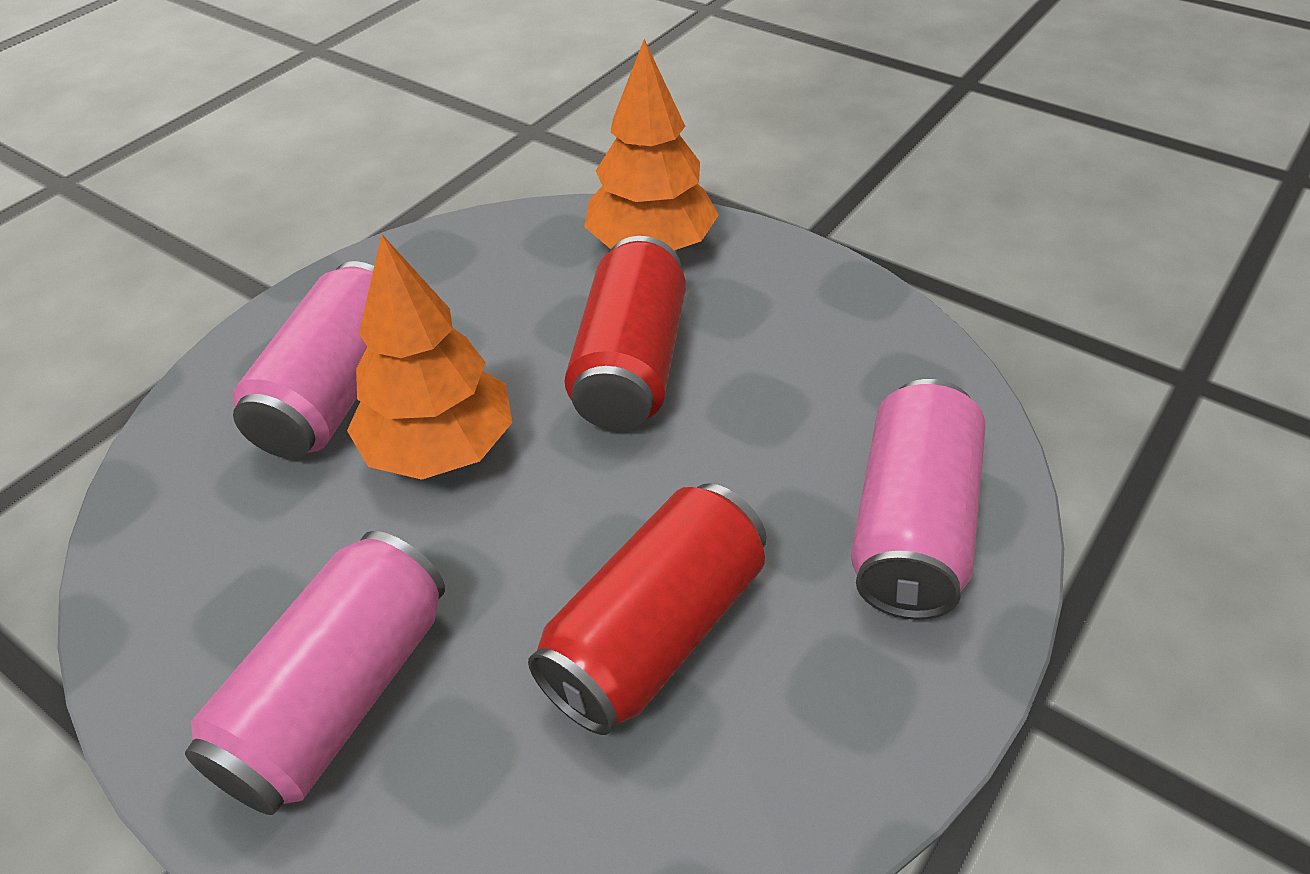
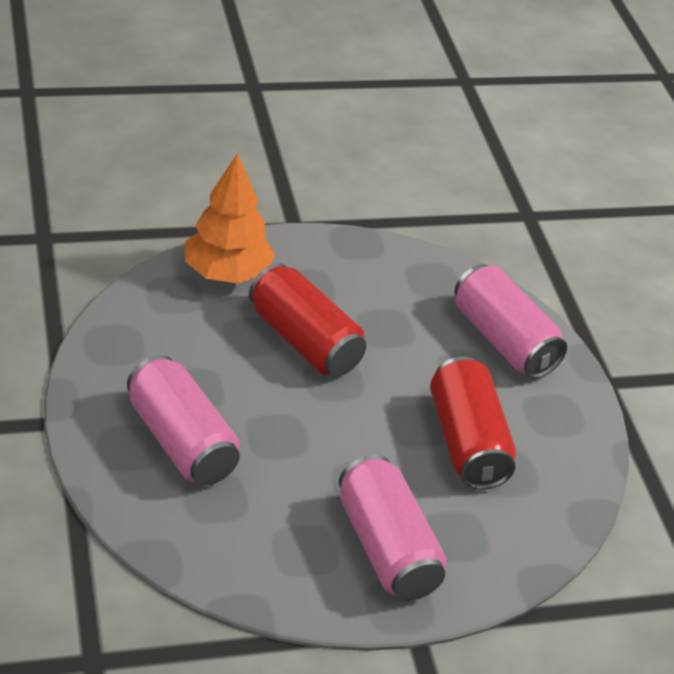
camera: 55 degrees left, 5 degrees down
(440, 449) = (276, 433): orange tree -> none

